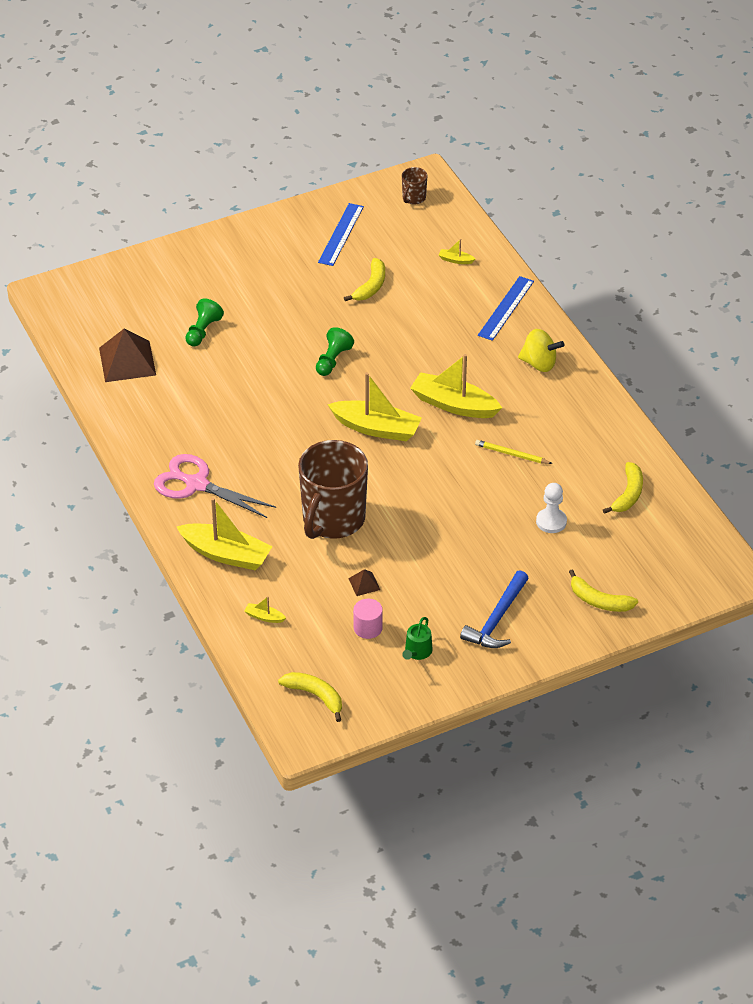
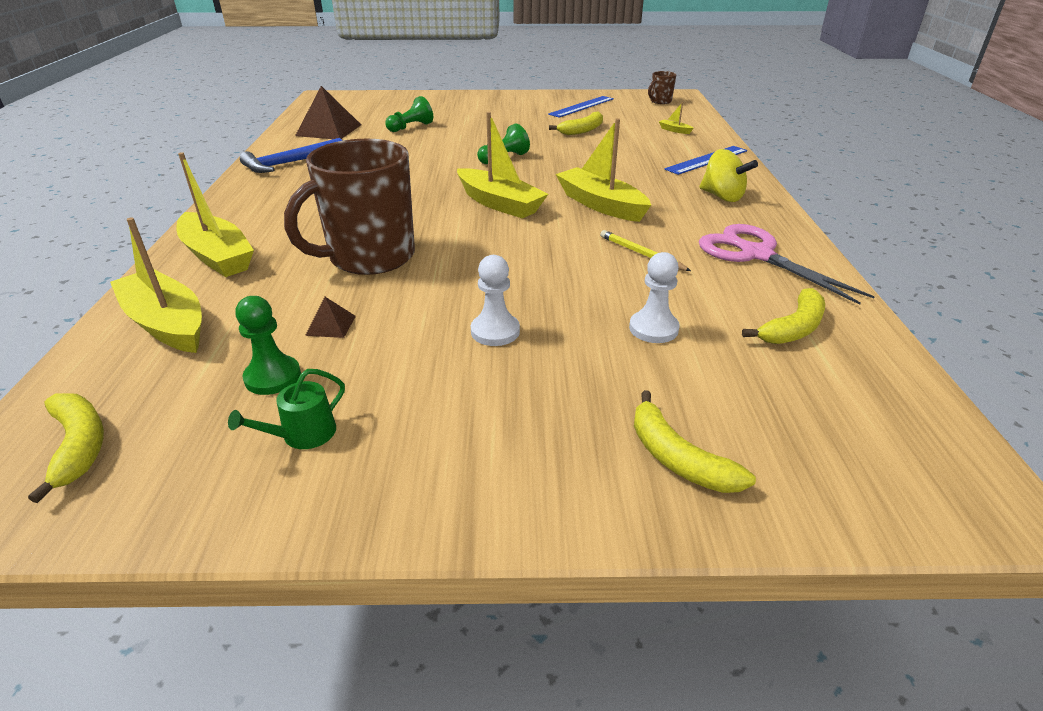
camera: 25 degrees right, 10 degrees down
(196, 484) = (272, 202): pink scissors -> pink scissors (756, 254)
(264, 617) = (167, 323): yellow boat -> yellow boat, size x2.39
(368, 628) = (273, 377): pink cylinder -> green pawn
(463, 555) = (495, 331): none -> white pawn
(497, 619) = (474, 429): blue hammer -> blue hammer (290, 163)

